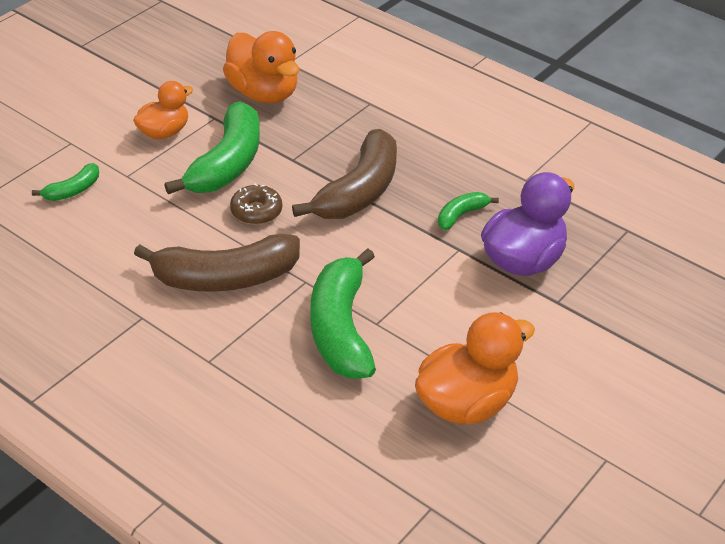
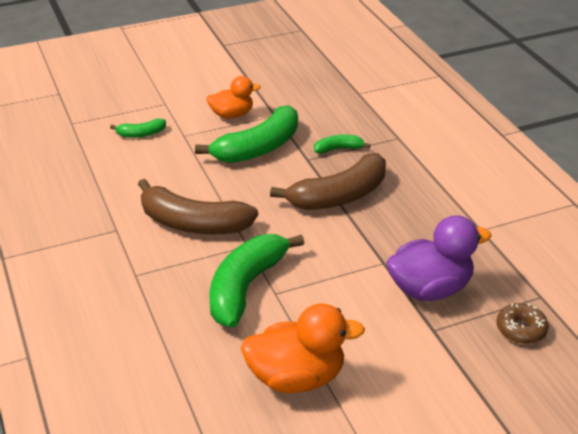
camera: 30 degrees right, 5 degrees down
(256, 211) = (252, 186): brown donut -> brown donut (521, 329)
(263, 93) = (323, 109): orange duck -> none
(461, 215) = (405, 238): green banana -> green banana (338, 149)

